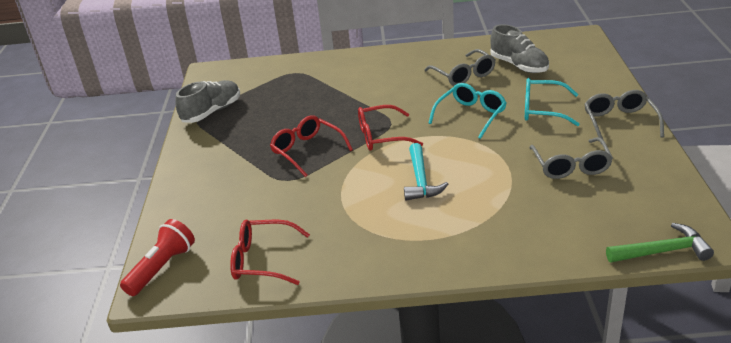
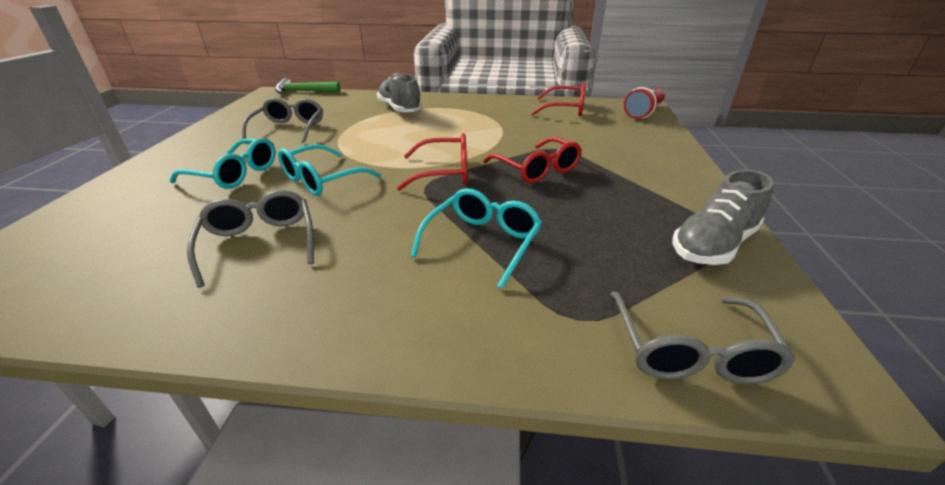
camera: 175 degrees left, 0 degrees up
(341, 94) = (482, 242): none -> turquoise glasses
(420, 180) = (425, 134): turquoise hammer -> none
(519, 65) = (154, 245): grey shoe -> grey shoe (400, 109)
(619, 122) = (186, 152): grey glasses -> grey glasses (690, 351)

